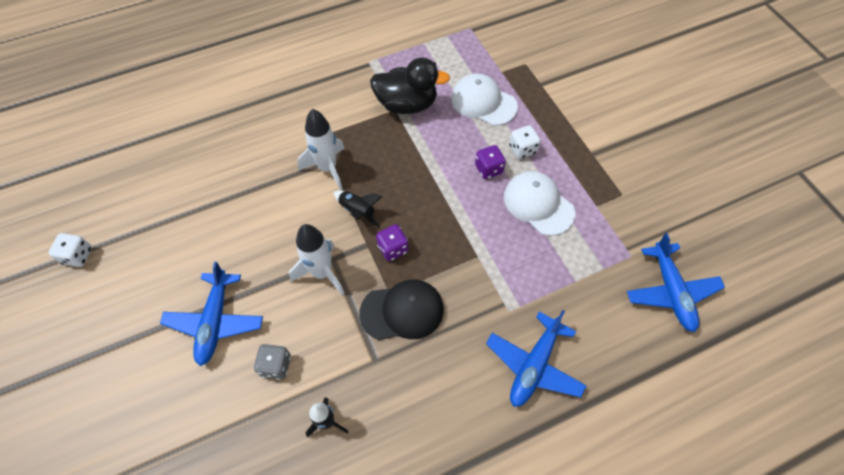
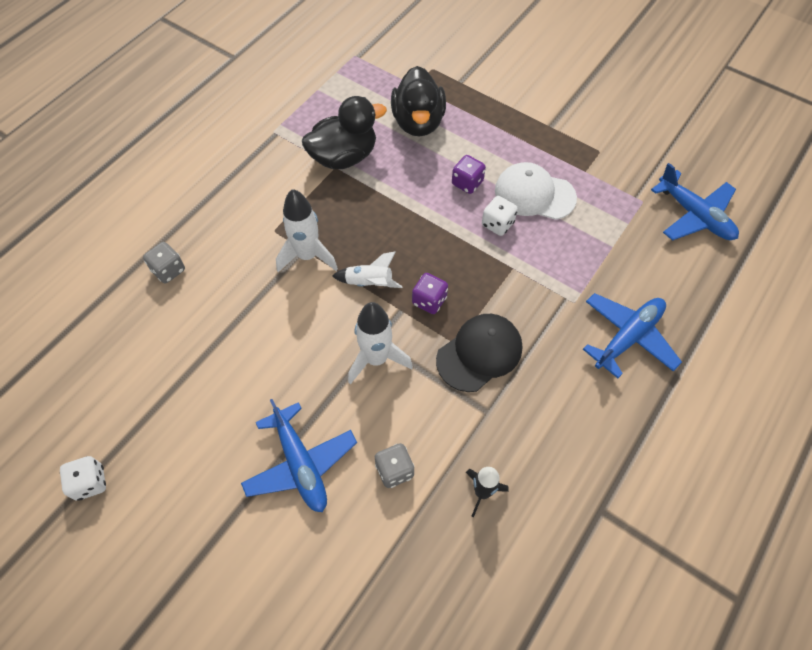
camera: 30 degrees left, 0 degrees up
(227, 132) = (168, 270): none -> grey dice
(357, 211) = (369, 283): black rocket -> white rocket
(483, 102) = (418, 122): white cap -> black duck
(522, 149) = (485, 150): white dice -> white dice (497, 224)
(534, 365) = (628, 337): blue plane -> blue plane turned 135 degrees counterclockwise

